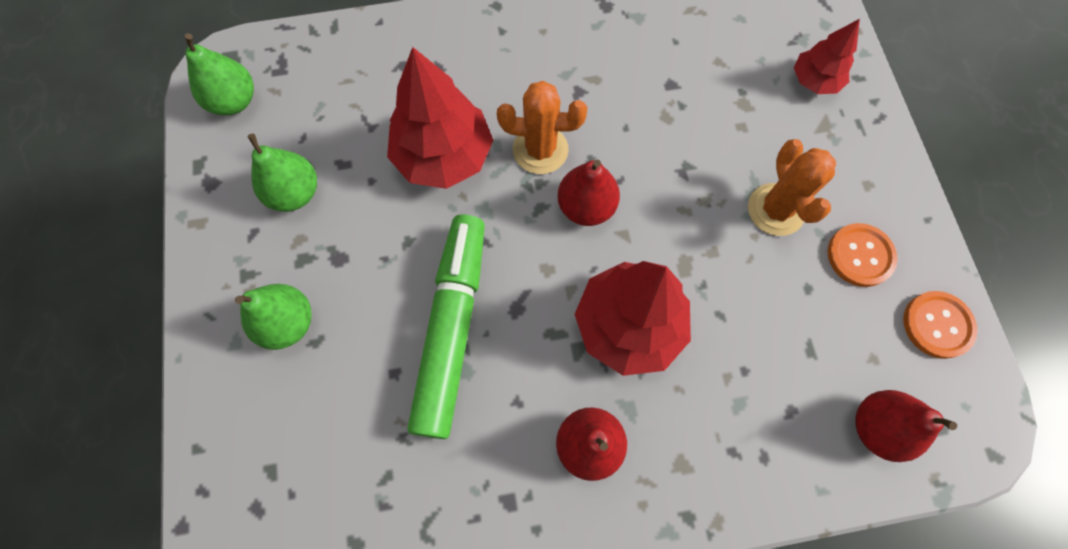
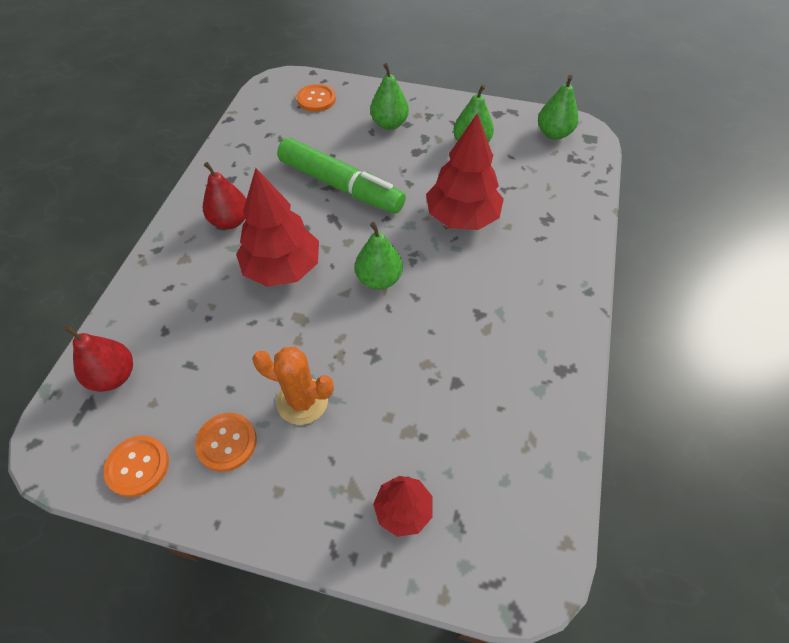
camera: 115 degrees right, 15 degrees down
(262, 474) = (316, 99): none -> orange button
(540, 150) = (439, 270): orange cactus -> none
(586, 207) = (379, 279): red pear -> green pear

